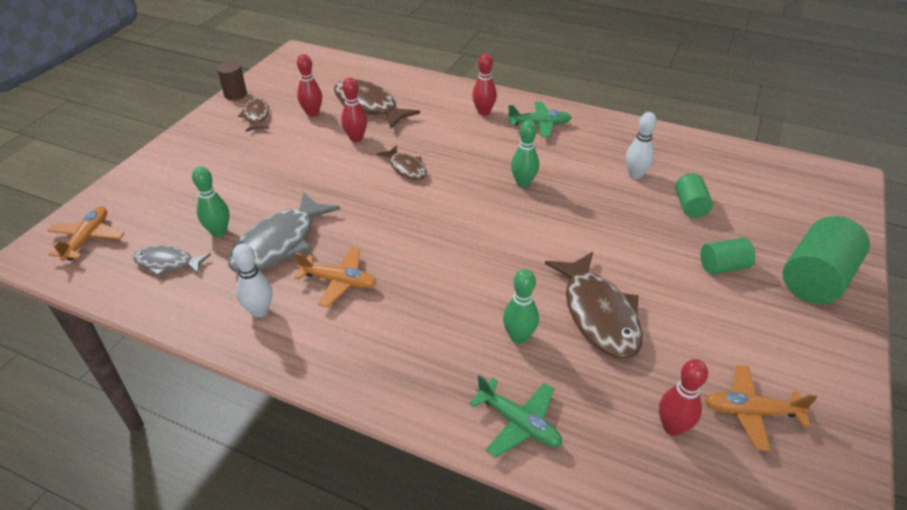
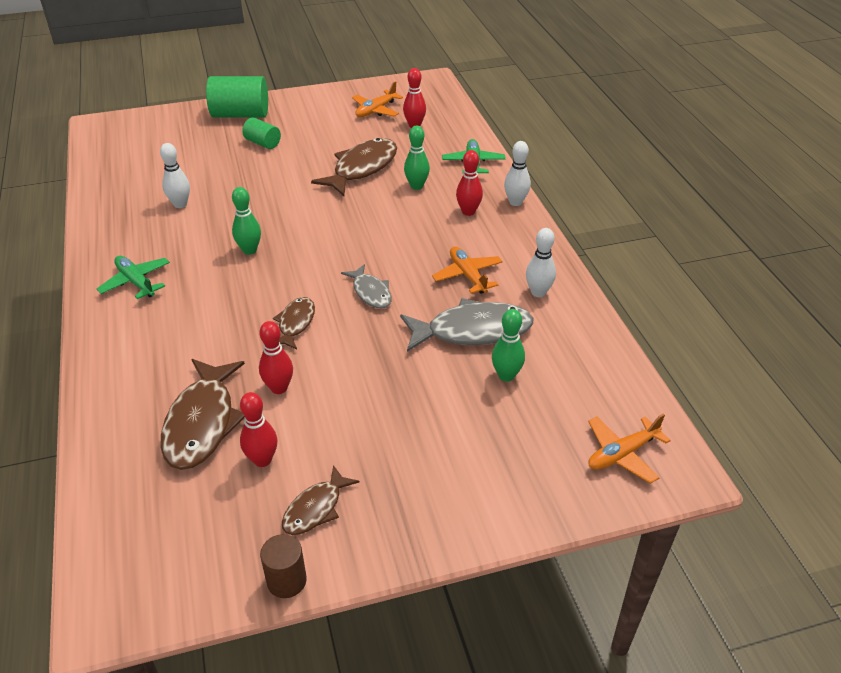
camera: 130 degrees left, 0 degrees up
(168, 263) = (570, 375): grey fish -> grey fish (371, 292)
(399, 402) = (515, 202): none -> white bowling pin
(483, 112) = (141, 328): red bowling pin -> red bowling pin (468, 212)
(690, 206) = (202, 171): green cylinder -> none
(751, 412) = (376, 110): orange plane -> orange plane turned 75 degrees clockwise

